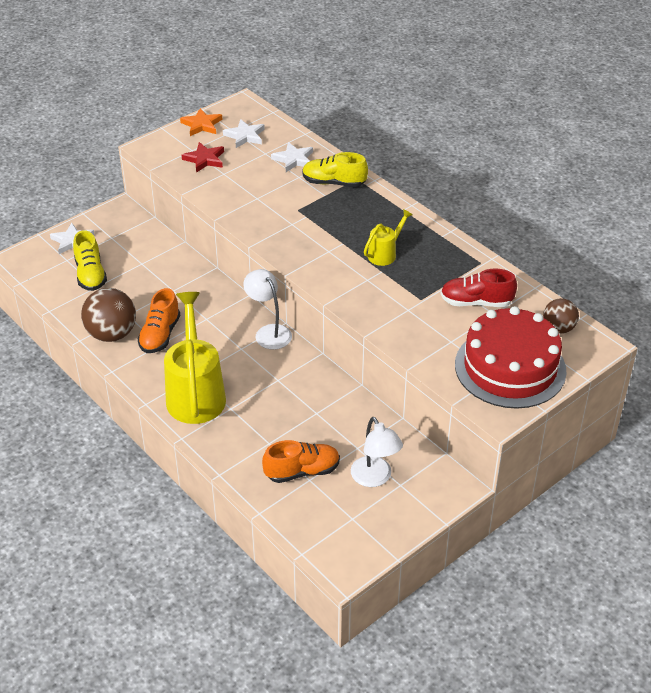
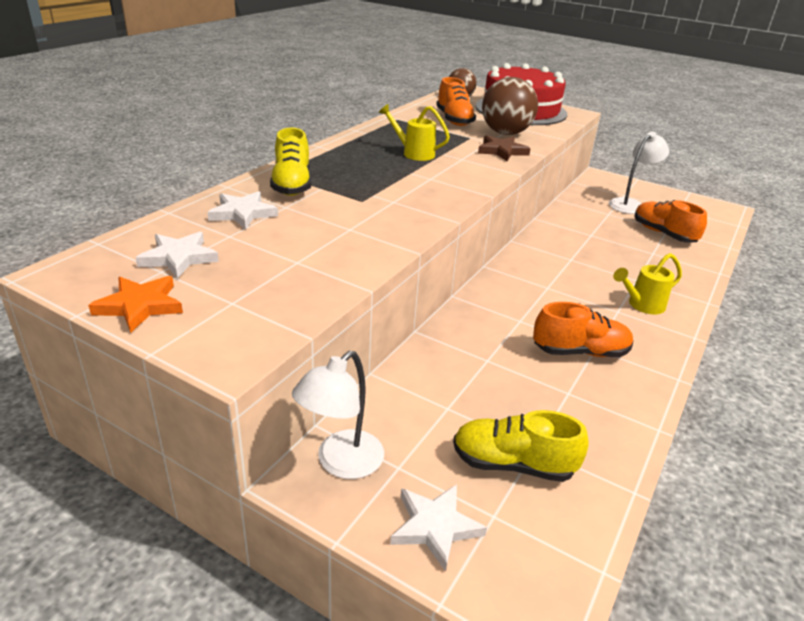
camera: 110 degrees left, 10 degrees down
(90, 275) = (512, 464): yellow shoe -> yellow shoe turned 135 degrees counterclockwise
(112, 334) = (618, 398): brown ball -> brown ball (505, 133)
(195, 393) = (642, 305): yellow watering can -> yellow watering can, size x0.50
(204, 159) = (260, 285): red star -> none
(269, 332) = (507, 273): white lamp -> white lamp (341, 463)
(380, 310) = (502, 151): none -> brown star
(476, 302) = (454, 120): red shoe -> orange shoe

